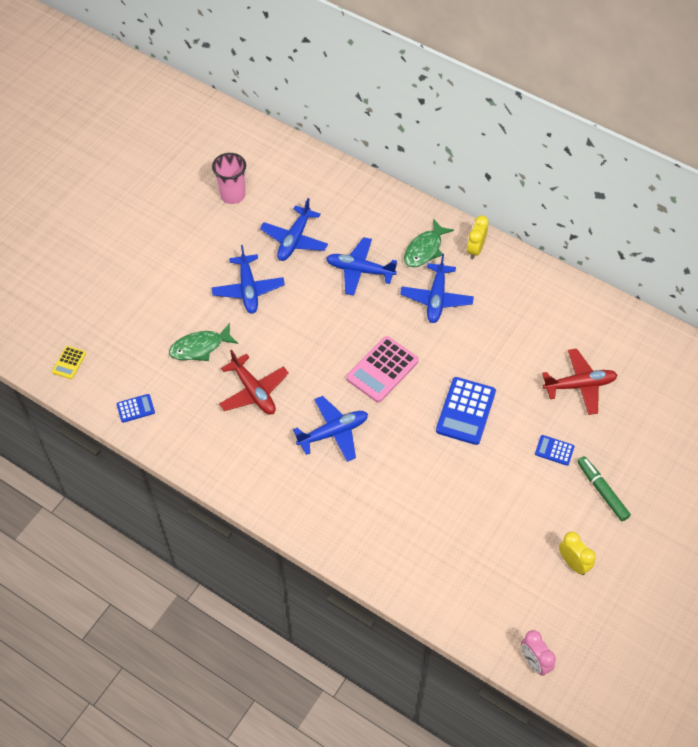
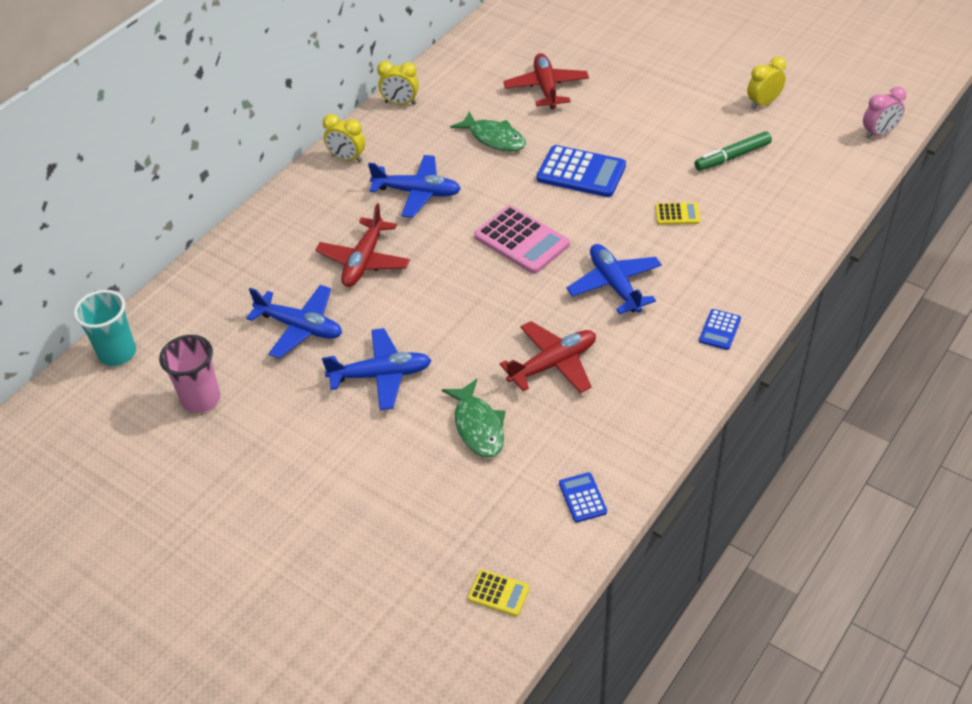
camera: 85 degrees left, 10 degrees down
(274, 146) = (117, 353): none -> turquoise cup
(360, 270) = (364, 261): blue plane -> red plane
(415, 481) = (677, 214): none -> yellow calculator
(424, 249) = (339, 201): green fish -> green fish (494, 138)
(549, 279) = (400, 103): none -> yellow clock
(554, 450) = (630, 109): blue calculator -> blue calculator (720, 330)
(602, 491) = (676, 80): green marker -> green marker (732, 157)

